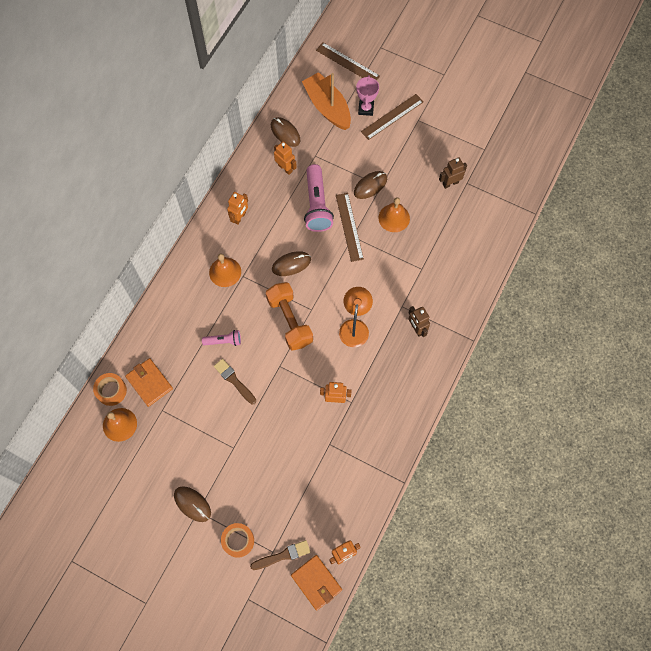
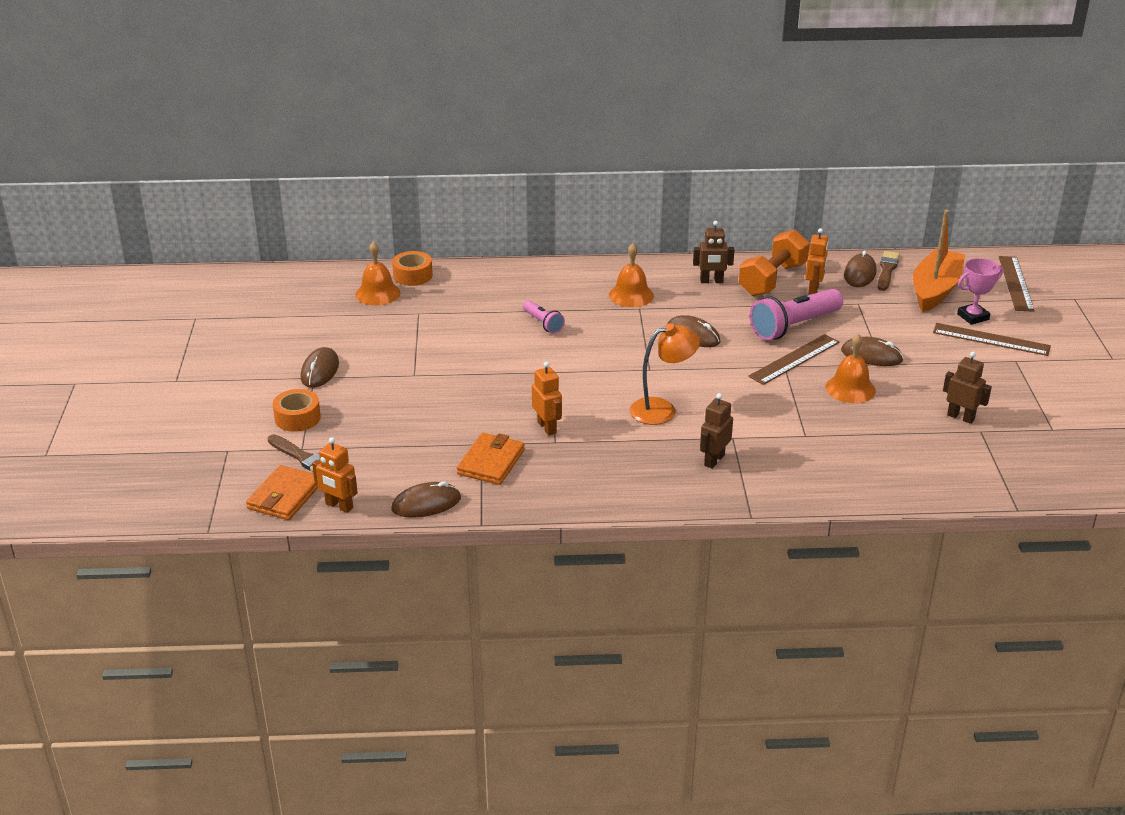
camera: 60 degrees right, 35 degrees down
(149, 383) = (444, 294): orange wallet -> orange wallet (491, 462)
(234, 380) = (500, 347): brown brush -> brown brush (887, 270)
(239, 217) = (711, 281): orange robot -> brown robot
(289, 321) = (617, 359): orange dumbbell -> orange dumbbell (772, 279)
(369, 503) = (426, 504): none -> brown mouse

